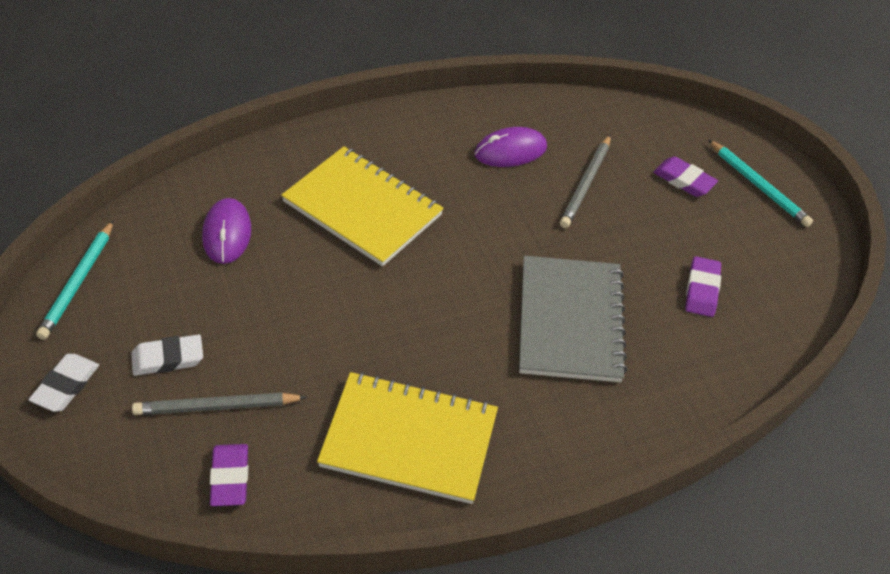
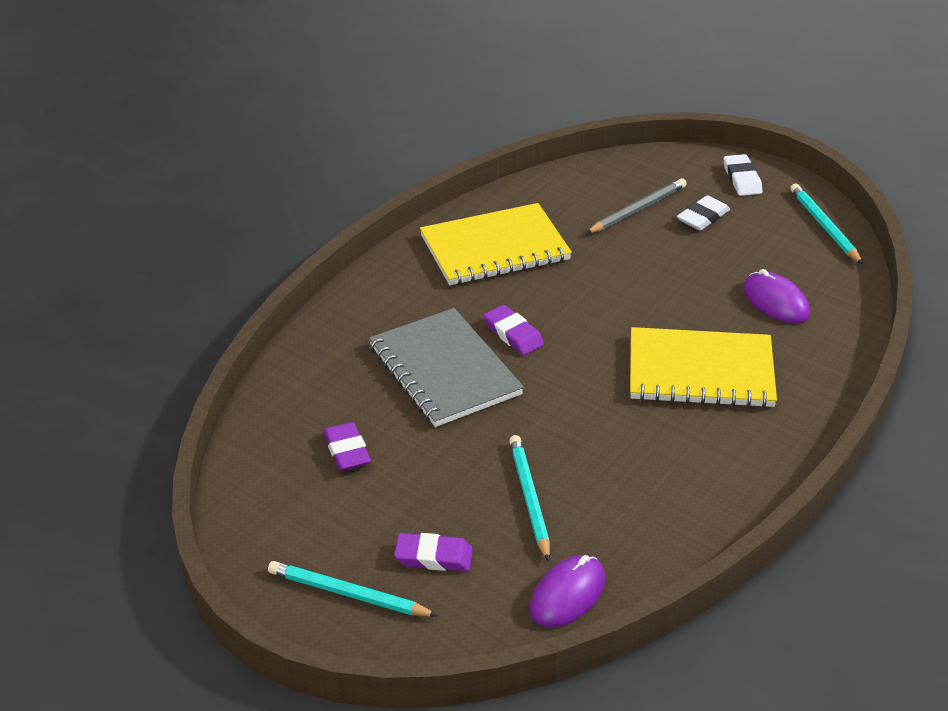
camera: 150 degrees right, 10 degrees down
(230, 478) = (584, 185): purple eraser -> purple eraser (513, 334)
(510, 151) = (633, 494): purple mouse -> purple mouse (567, 594)
(586, 184) = (529, 498): grey pencil -> turquoise pencil

